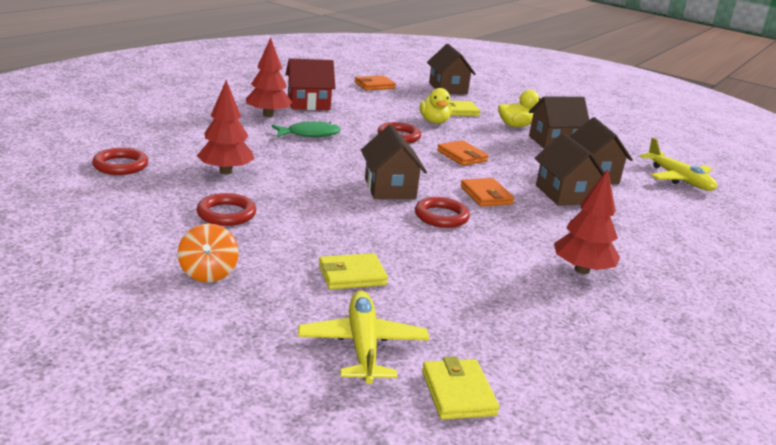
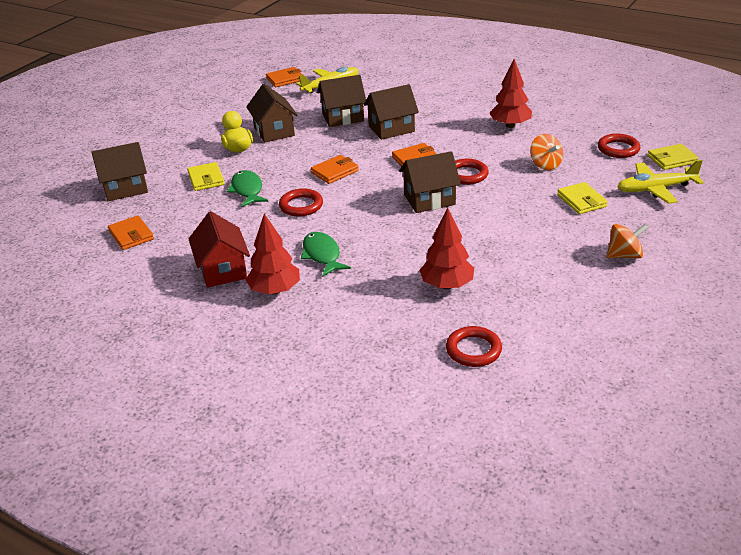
camera: 90 degrees left, 10 degrees up
(226, 214) = (531, 267): red ring -> red ring (618, 149)
(434, 122) = (247, 190): yellow duck -> green fish
(458, 271) = (545, 165): none -> orange spinning top
(688, 159) = (285, 79): none -> orange wallet

